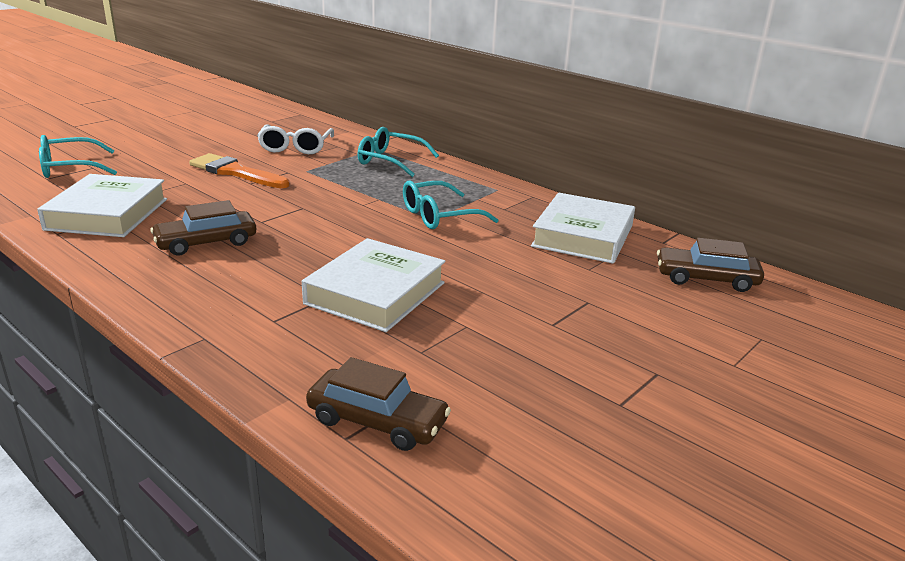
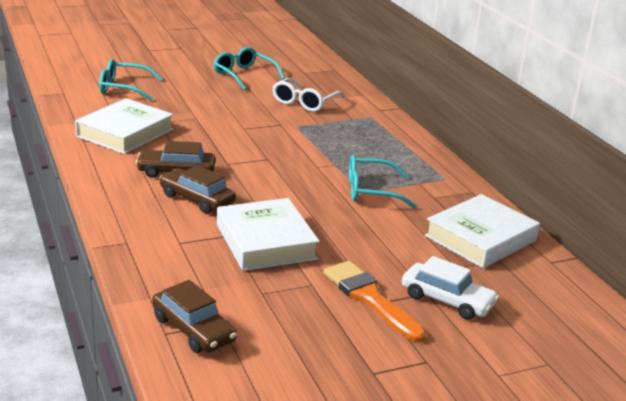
camera: 25 degrees right, 0 degrees up
(235, 172) = (239, 116): orange brush -> orange brush (370, 298)
(376, 293) = (266, 242): white book -> white book turned 75 degrees counterclockwise
(390, 161) = (374, 131): turquoise glasses -> turquoise glasses (244, 75)
(613, 303) = (447, 300): none -> white car
(706, 279) = (555, 303): brown car -> brown car (197, 199)

